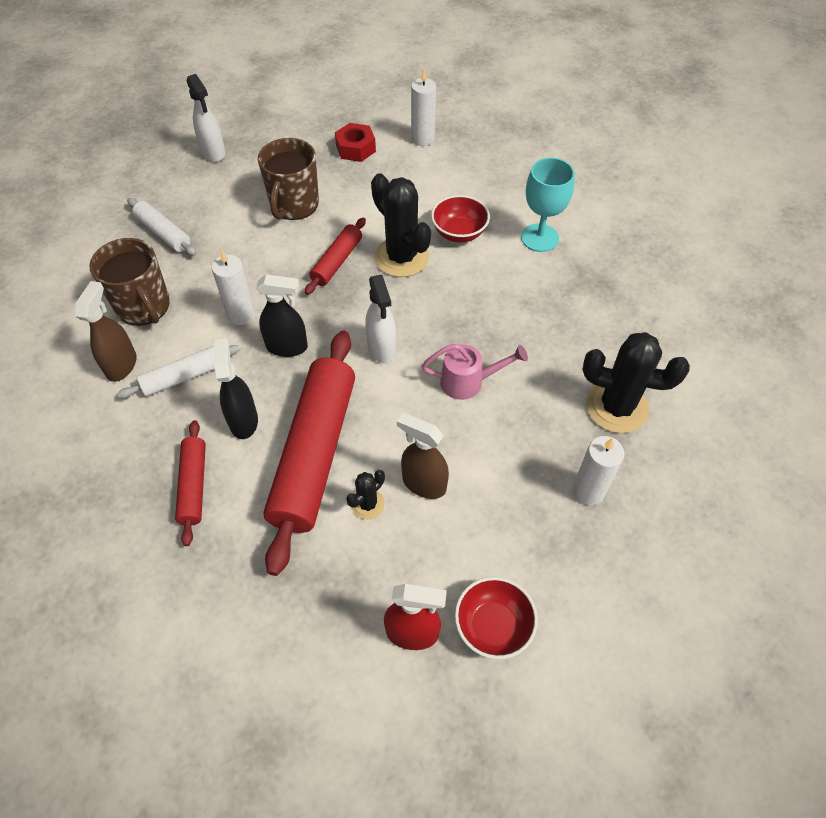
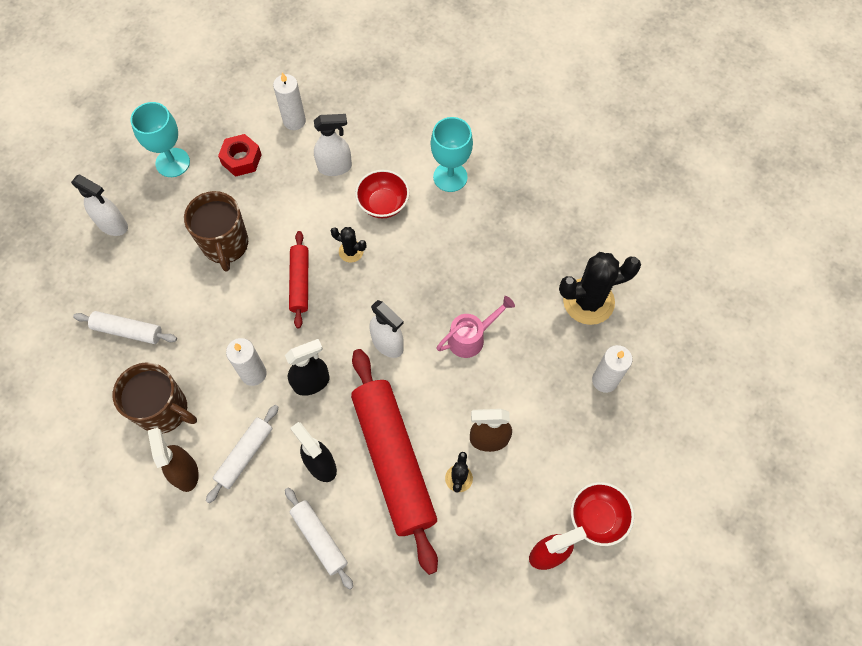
camera: 30 degrees left, 10 degrees up
(194, 485) = (319, 538): red rolling pin -> white rolling pin
(296, 128) = (172, 162): none -> turquoise goblet
(401, 257) = (351, 251): black cactus -> black cactus, size x0.49
(434, 187) = (335, 167): none -> white spray bottle

